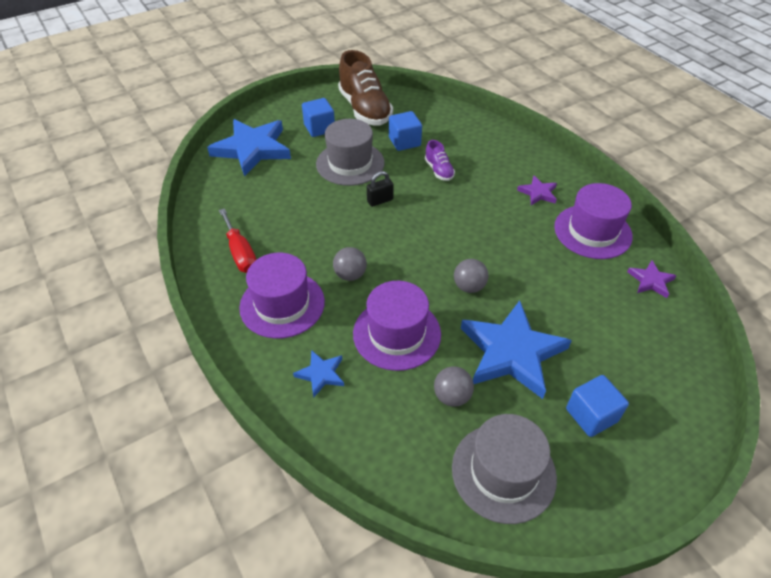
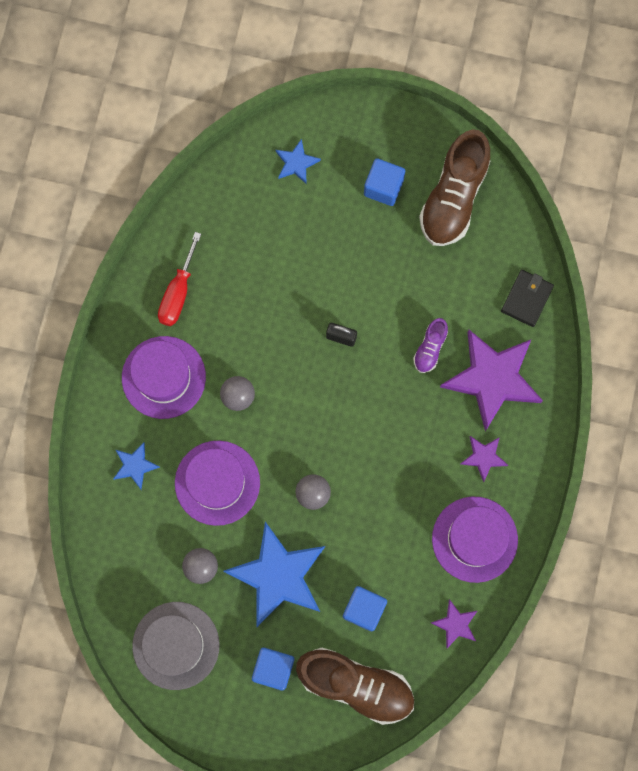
camera: 45 degrees right, 30 degrees up
(252, 149) = (296, 163): blue star -> blue star, size x0.46
(350, 163) = (363, 265): grey hat -> none
(404, 142) = (441, 281): blue cube -> blue cube (364, 609)
(459, 120) = (526, 299): none -> black wallet
(491, 159) = (492, 379): none -> purple star
(654, 371) = (356, 685): none -> brown shoe

